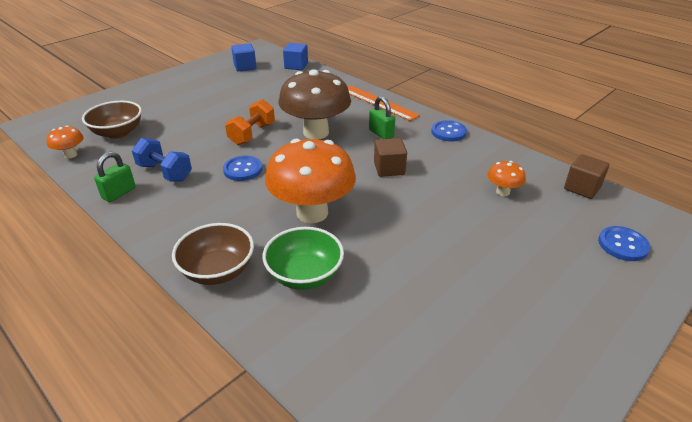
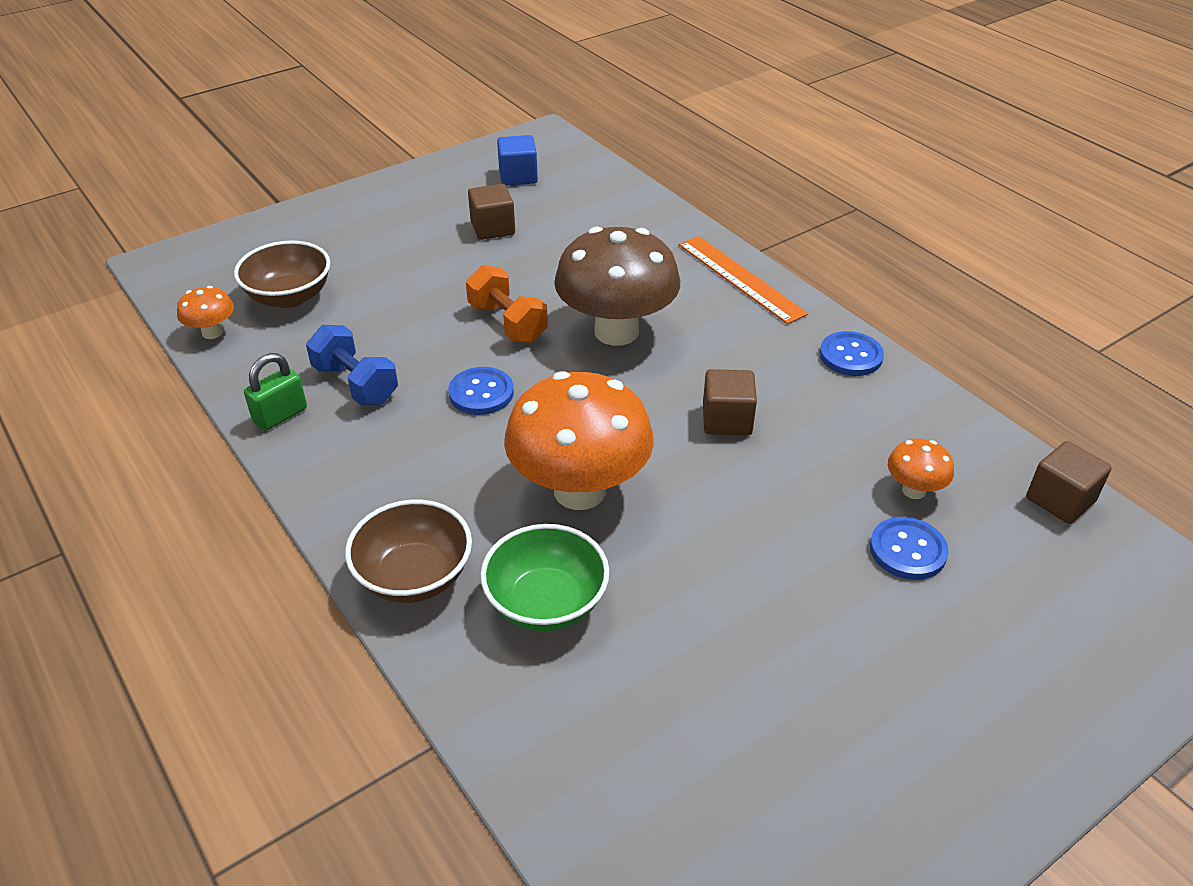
camera: 10 degrees right, 5 degrees up
(235, 91) = (493, 228): none -> brown cube
(252, 134) = (507, 323): orange dumbbell -> orange dumbbell turned 75 degrees counterclockwise
(296, 66) = (609, 182): blue cube -> none
(381, 134) = (729, 346): green padlock -> none
(623, 245) = (1095, 621): blue button -> blue button (907, 550)

